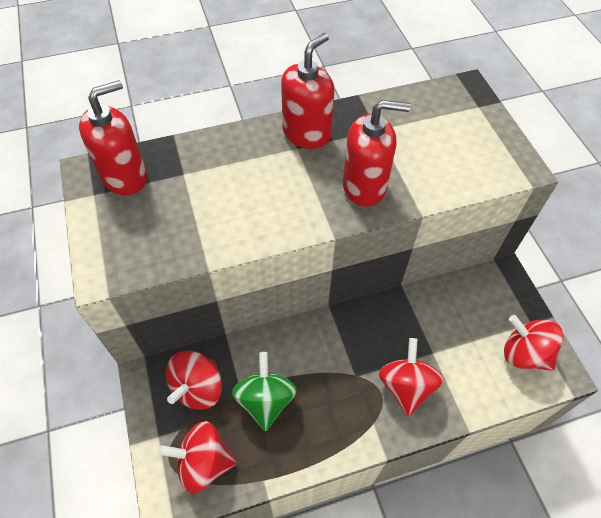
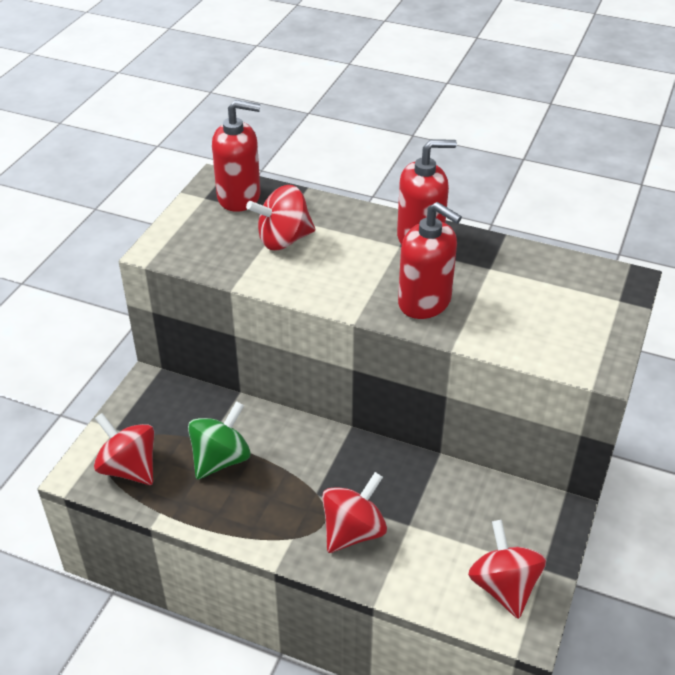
camera: 40 degrees right, 15 degrees down
(198, 388) = (177, 416): red spinning top -> red spinning top (283, 240)

